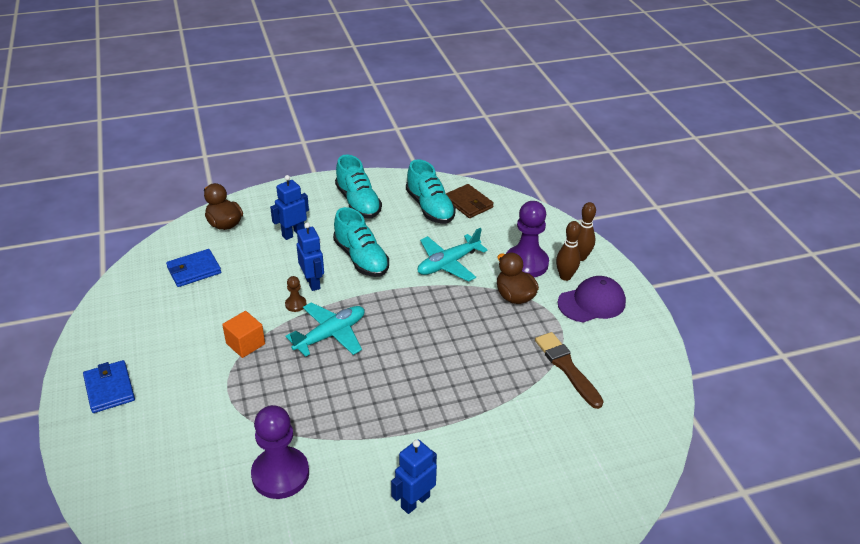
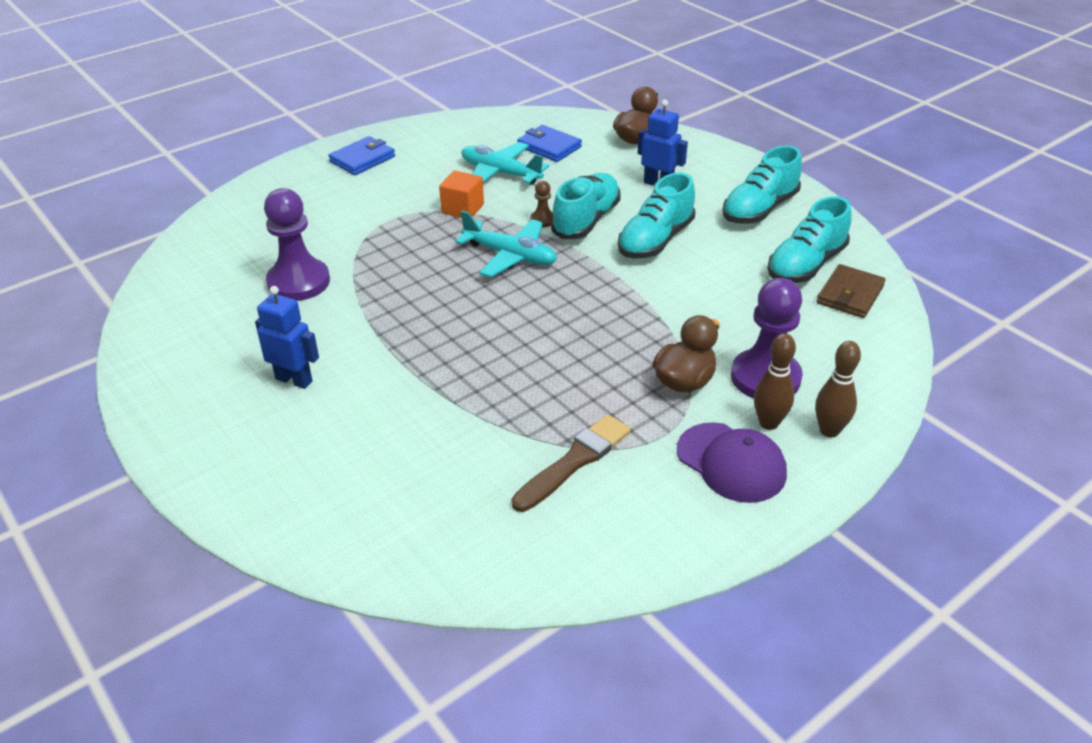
camera: 70 degrees right, 0 degrees up
(313, 283) = (586, 220): blue robot -> turquoise shoe
(448, 264) = (703, 308): turquoise plane -> turquoise plane (500, 173)

